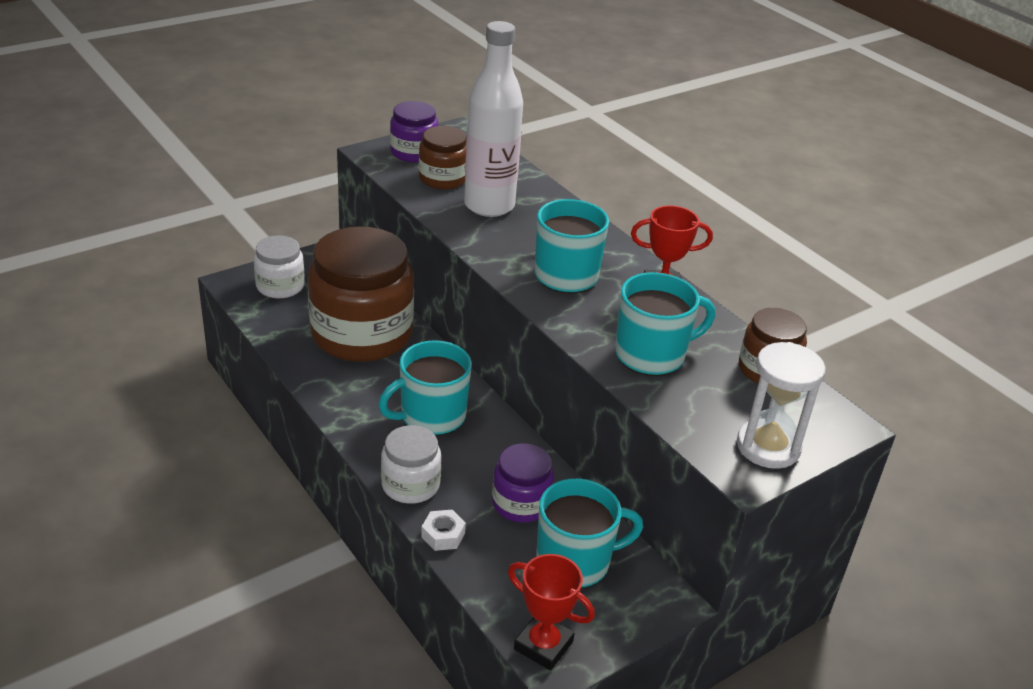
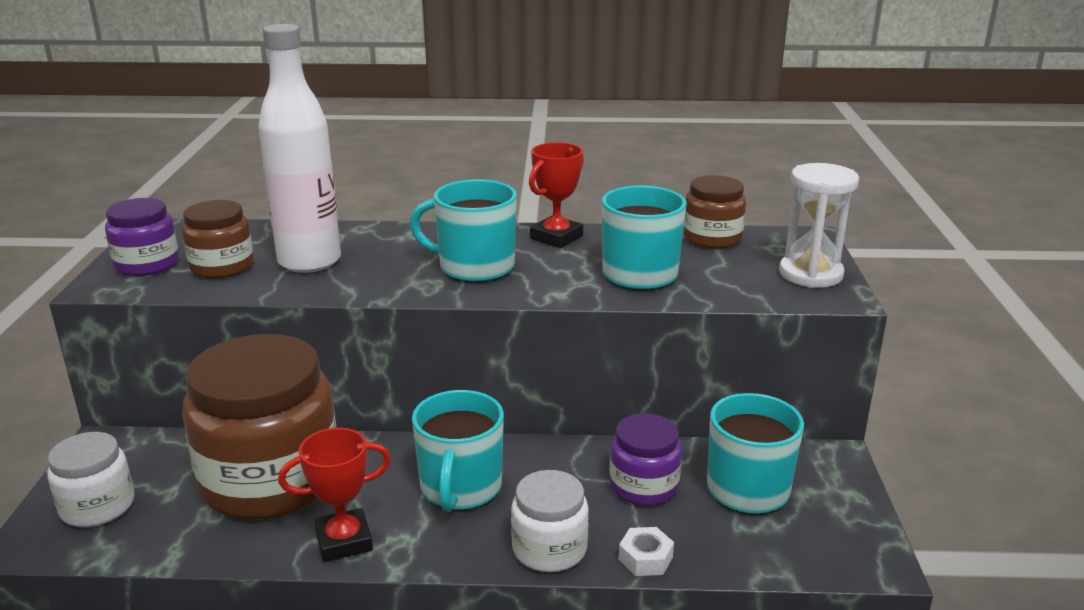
camera: 50 degrees left, 10 degrees down
(543, 645) = (846, 557): red trophy -> red trophy (344, 540)

